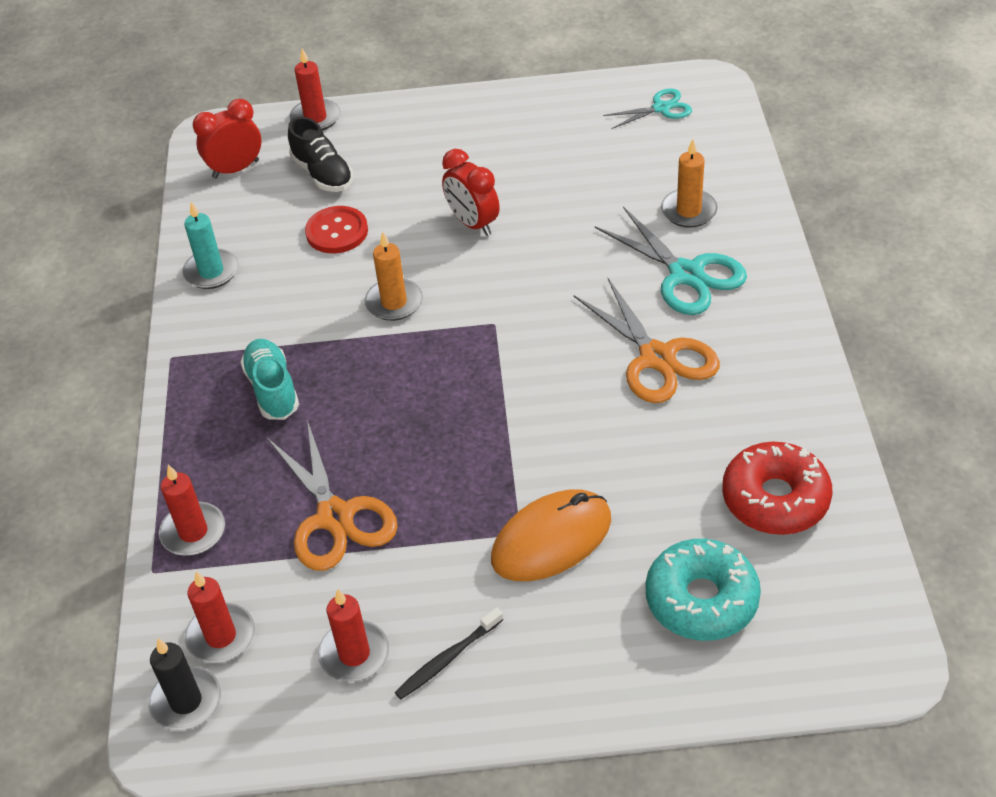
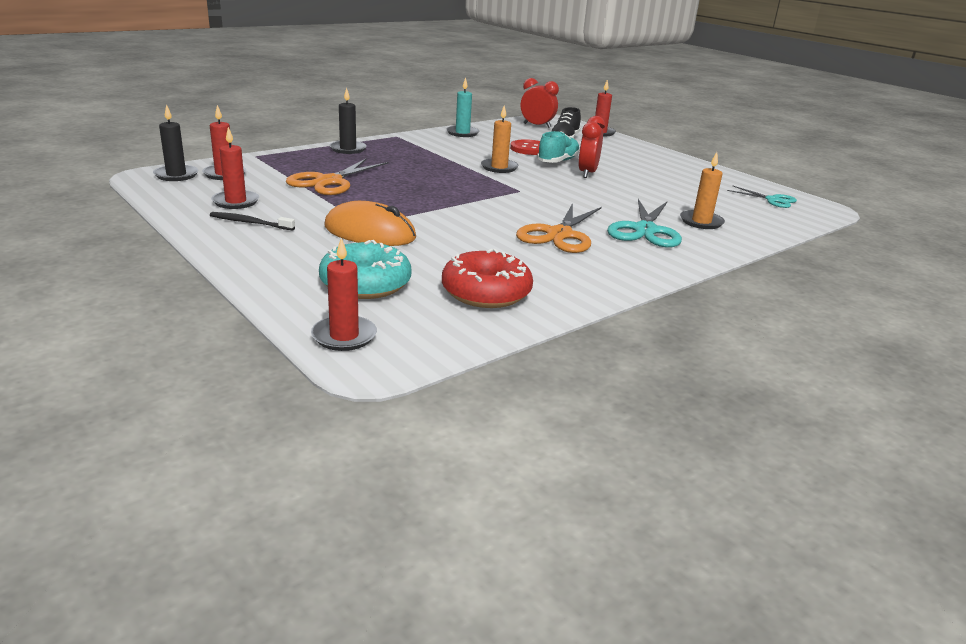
camera: 50 degrees right, 20 degrees down
(193, 532) = (288, 158): red candle -> red candle (344, 336)
(197, 442) = (348, 149): none -> black candle
(272, 389) = (401, 156): turquoise shoe -> turquoise shoe (558, 161)

